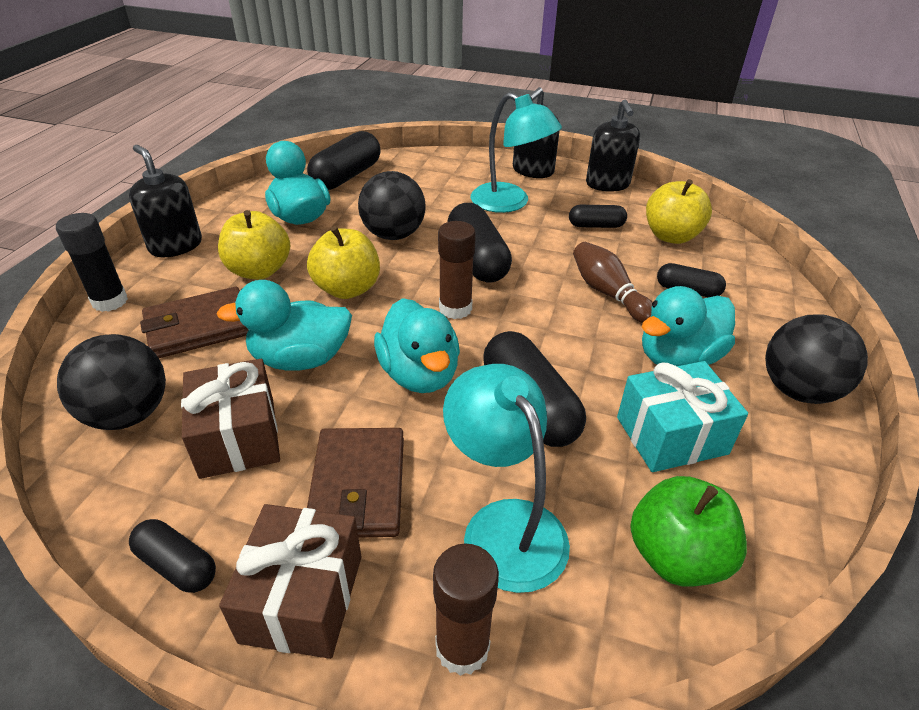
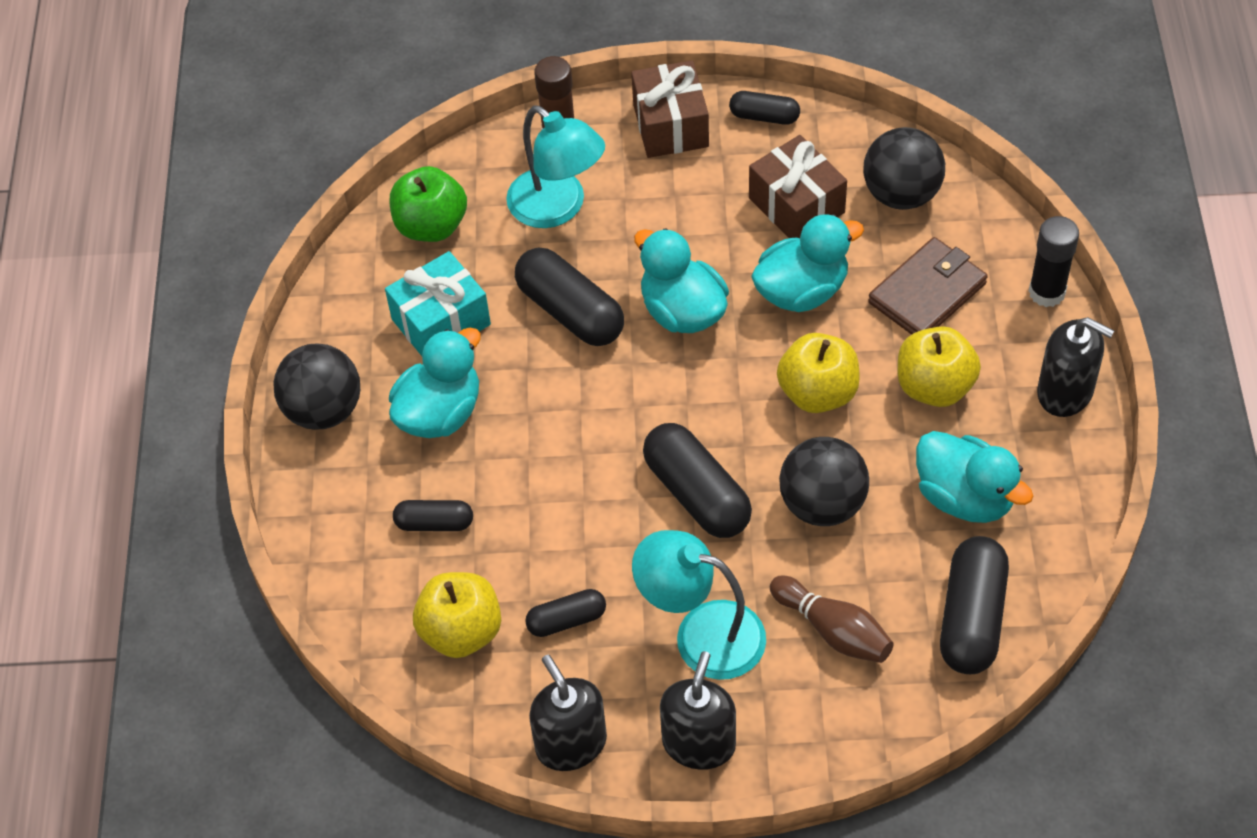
camera: 165 degrees right, 15 degrees up
(358, 486) = (677, 200): brown wallet -> none
(455, 308) = (686, 404): brown glue stick -> none
(608, 293) = (526, 486): brown bowling pin -> brown bowling pin (833, 630)

